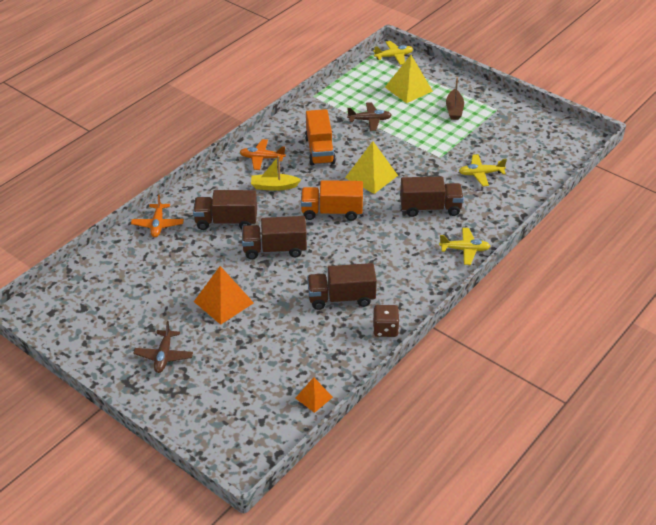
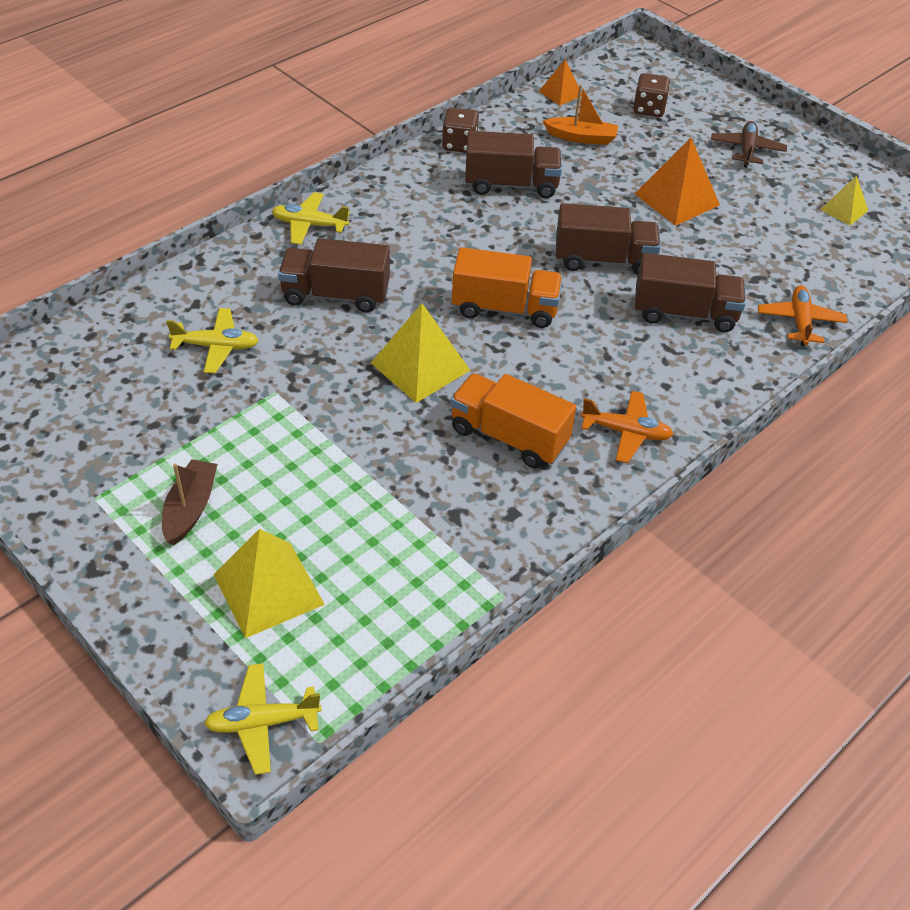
camera: 175 degrees left, 5 degrees up
(104, 309) = (843, 210): none -> yellow pyramid
(239, 389) = (648, 109): none -> brown dice
(274, 186) = (603, 368): yellow boat -> none
(294, 349) = (581, 138): none -> orange boat
(319, 150) = (509, 437): orange truck -> orange truck turned 60 degrees counterclockwise
(369, 120) = (388, 502): brown plane -> none

